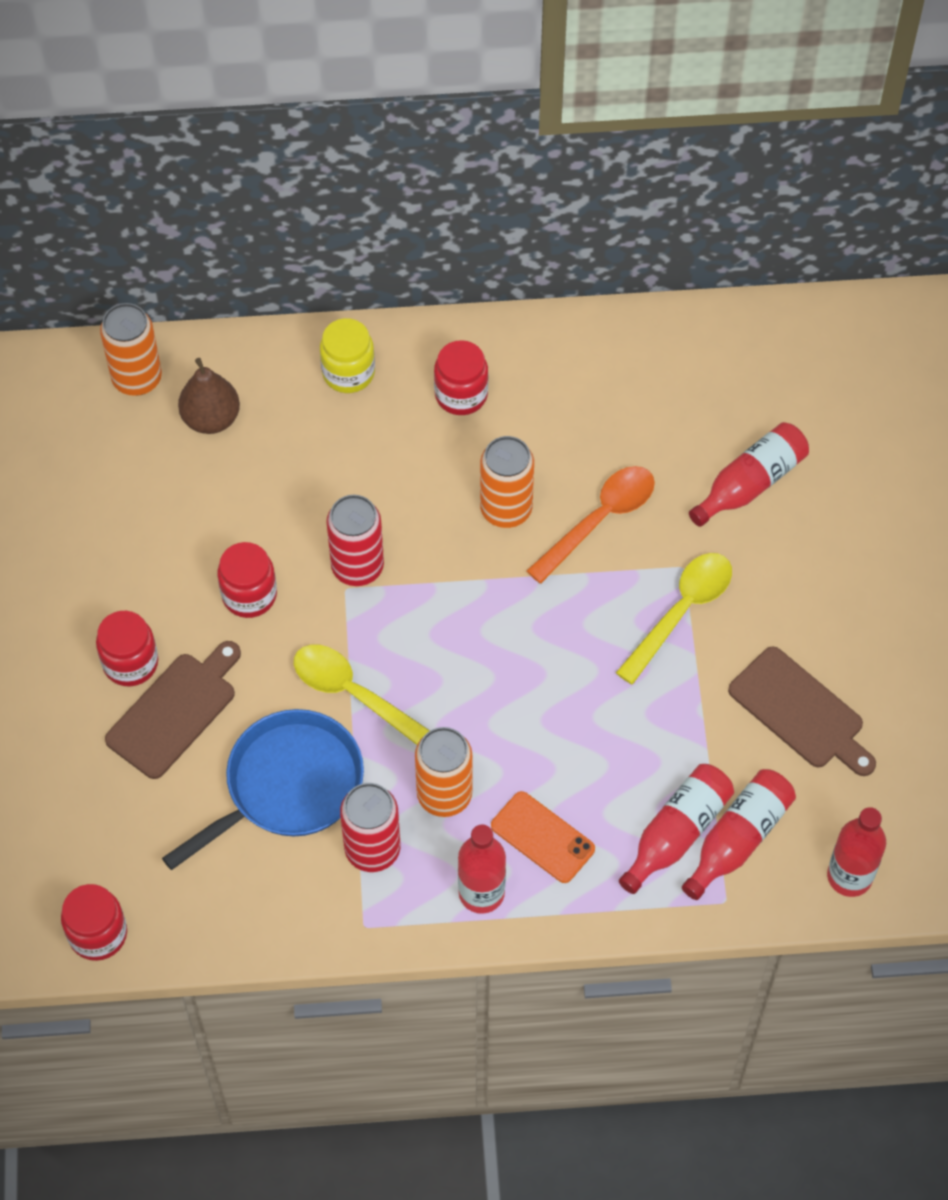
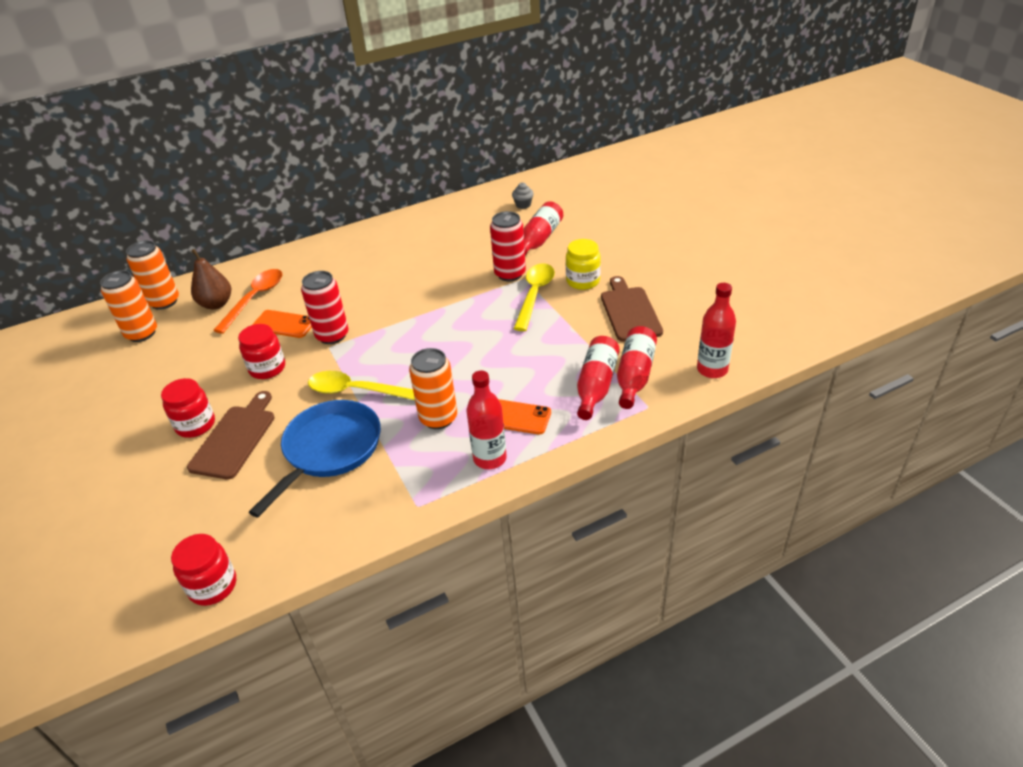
camera: 20 degrees left, 20 degrees down
(296, 511) = (284, 324): none -> orange phone
(348, 373) = (293, 264): yellow jar -> yellow jar (583, 281)
(372, 849) = (403, 462): red can -> red can (510, 274)
(461, 395) = (362, 254): red jar -> none
(506, 509) = (410, 287): orange can -> orange can (141, 333)
(600, 519) = (466, 275): orange spoon -> orange spoon (255, 299)
(767, 381) = (523, 205): none -> grey cupcake
(800, 712) = (629, 312): brown cutting board -> brown cutting board turned 120 degrees counterclockwise

